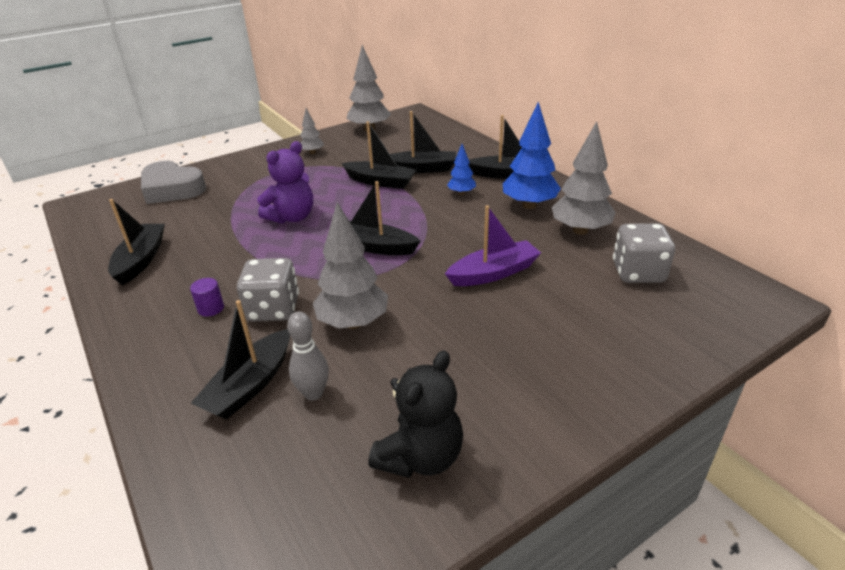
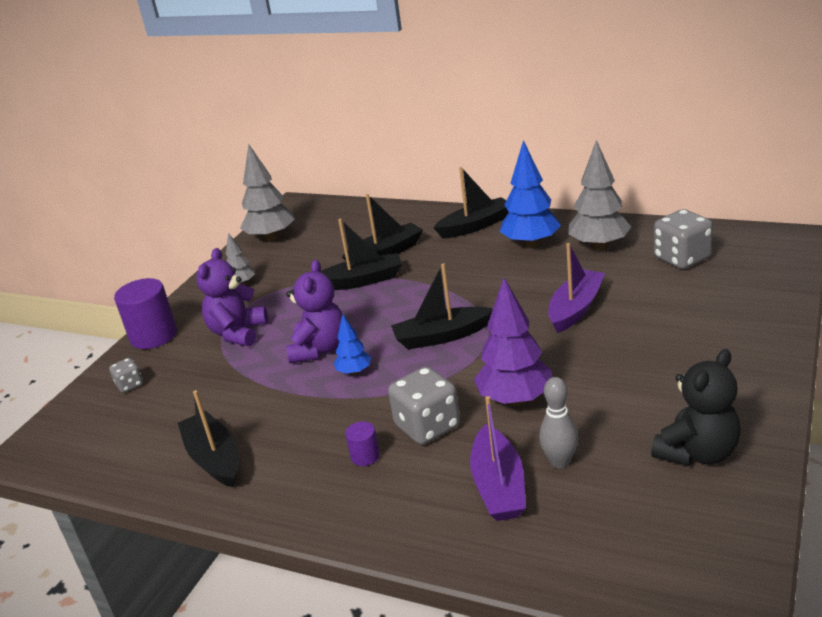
camera: 30 degrees left, 5 degrees down
(172, 189) = (130, 385): grey heart -> grey dice
(225, 164) = (153, 336): none -> purple cylinder
(250, 385) = (499, 486): black boat -> purple boat
(266, 184) = (238, 333): none -> purple teddy bear
(353, 323) = (515, 400): grey tree -> purple tree
(420, 457) = (697, 453): black teddy bear -> black teddy bear turned 45 degrees clockwise
(461, 193) = (456, 259): blue tree -> blue tree (354, 372)

